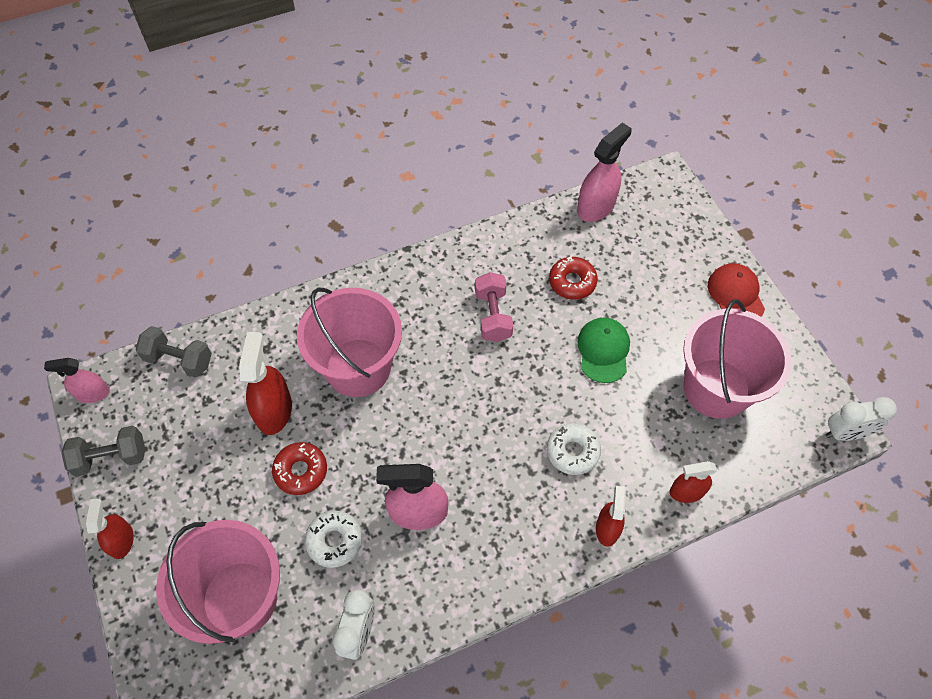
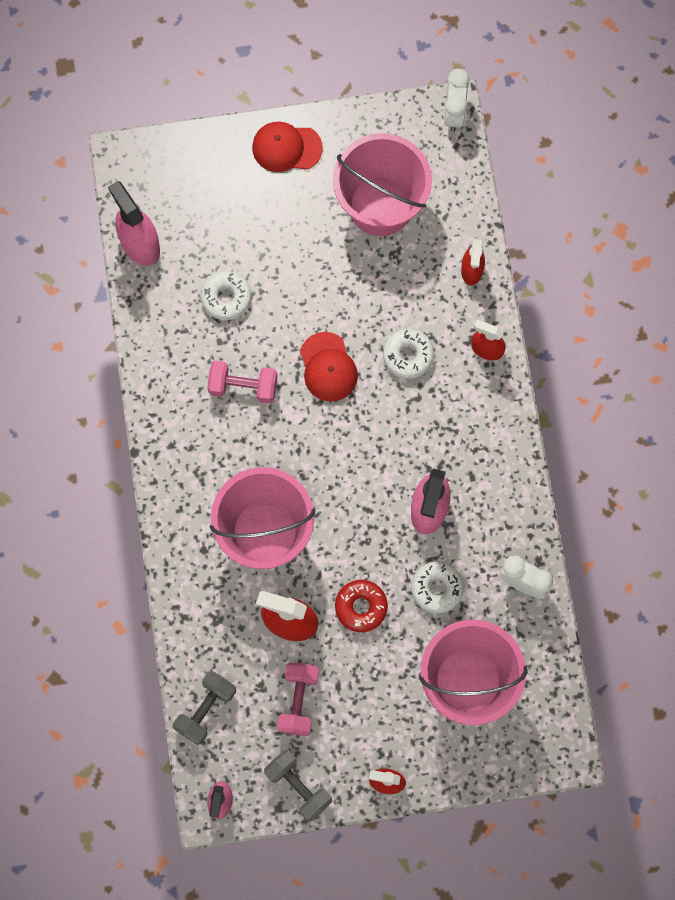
camera: 75 degrees left, 15 degrees up
(111, 457) = (298, 786): grey dumbbell -> grey dumbbell turned 45 degrees counterclockwise
(197, 436) = (298, 701): none -> pink dumbbell
(535, 382) = (328, 367): none -> red cap
(572, 282) = (226, 297): red donut -> white donut
(603, 350) = (312, 293): green cap -> none

